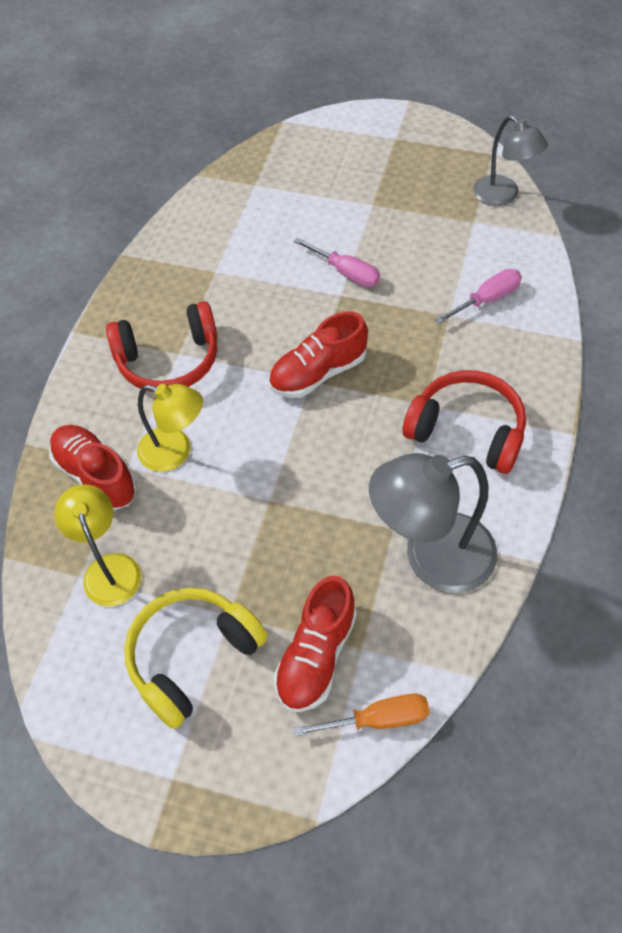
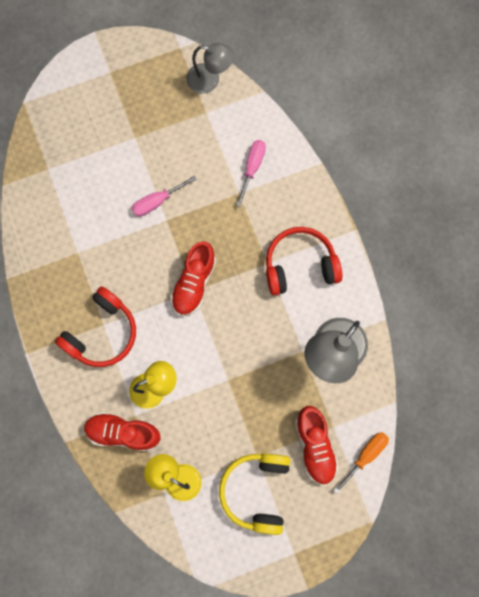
camera: 40 degrees left, 20 degrees up
(346, 272) = (157, 201): pink screwdriver -> pink screwdriver turned 150 degrees clockwise

